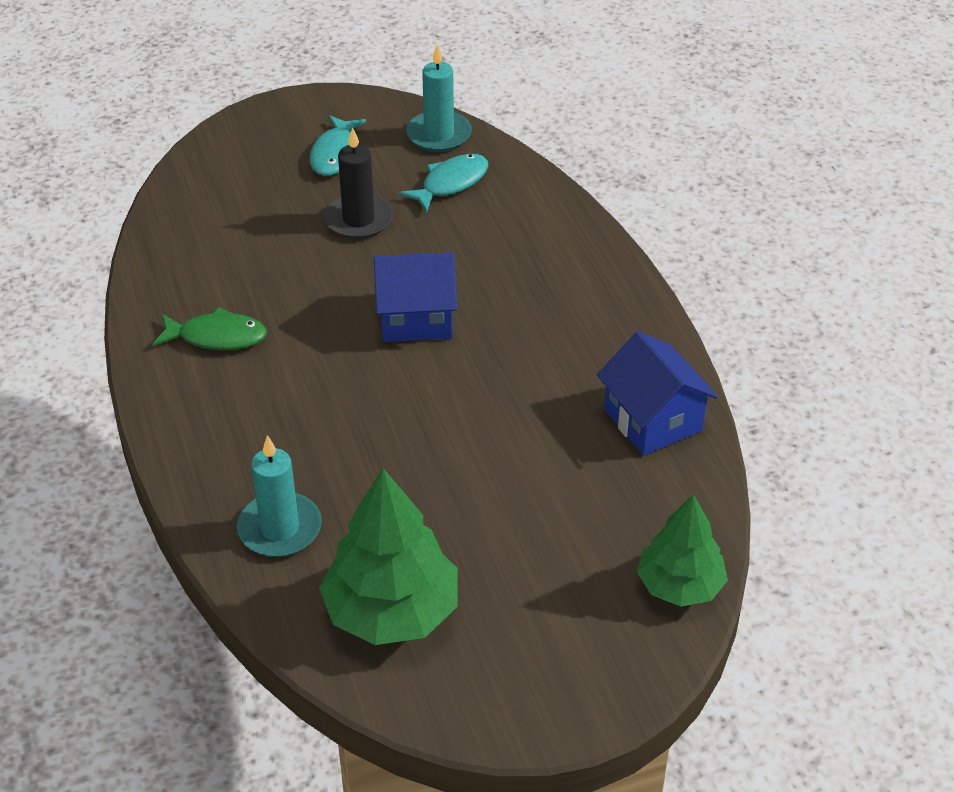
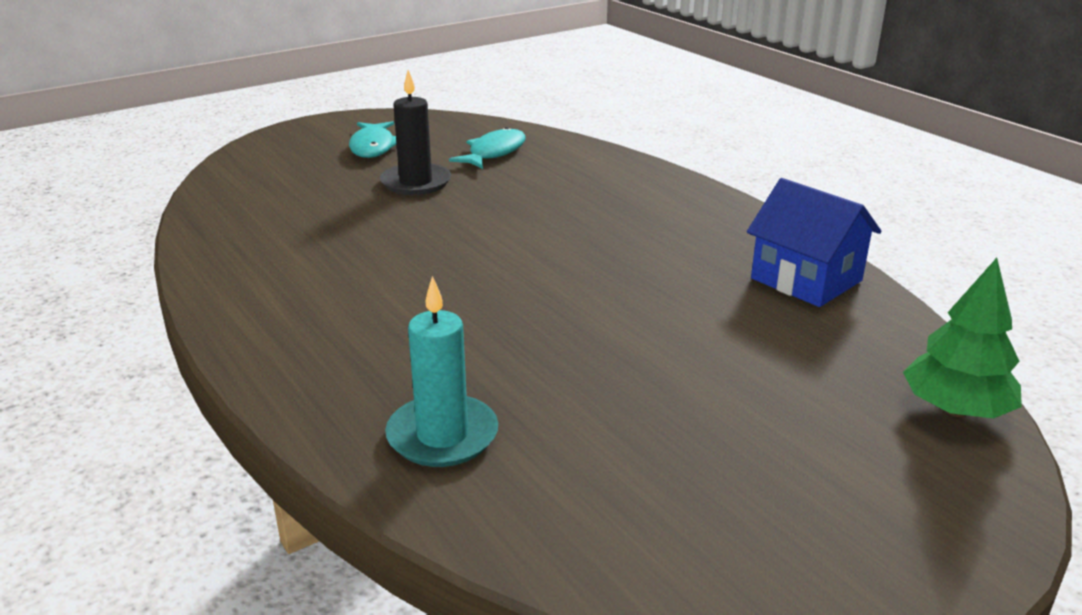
camera: 15 degrees left, 15 degrees down
(217, 337) = (296, 279): green fish -> none
(391, 611) = (633, 497): green tree -> none
(416, 318) = (511, 239): blue house -> none
(439, 135) = (466, 127): turquoise candle -> none

